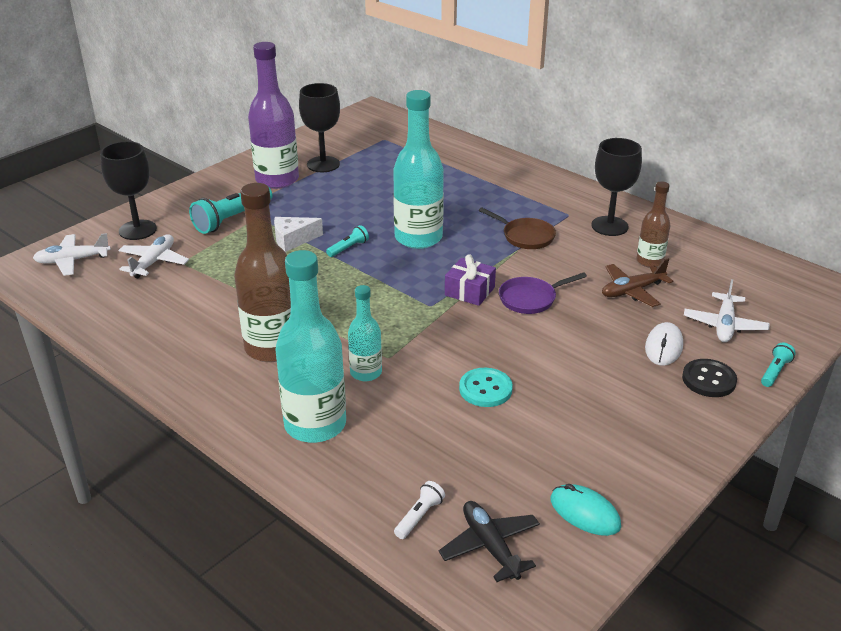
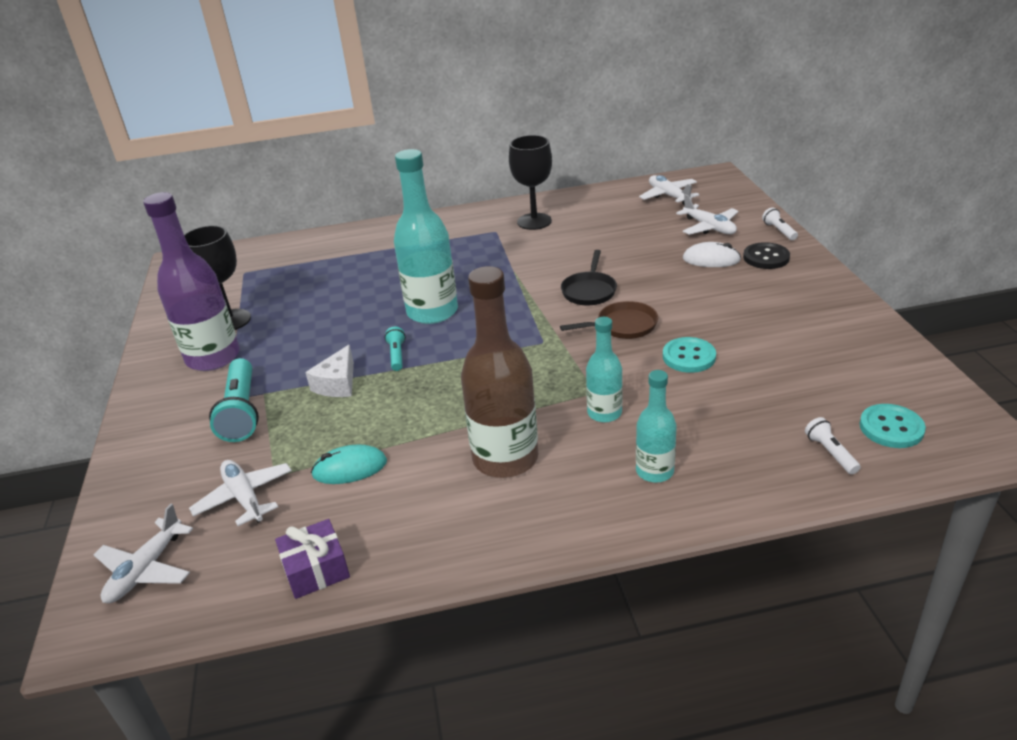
camera: 50 degrees left, 0 degrees up
(137, 230) = (160, 491): black goblet -> none
(315, 425) = (654, 471): turquoise bottle -> turquoise bottle, size x0.55
(469, 291) = (545, 315): purple gift -> purple gift (316, 569)
(490, 546) = (891, 428): black plane -> turquoise button
(525, 236) = (500, 261): brown pan -> brown pan (623, 326)
(530, 299) = (589, 291): purple pan -> black pan
(585, 513) = (879, 367): turquoise mouse -> turquoise mouse (350, 468)
(632, 291) = (629, 245): brown plane -> none
(649, 261) = (600, 224): brown bottle -> none
(663, 347) = (711, 259): white mouse -> white mouse turned 45 degrees counterclockwise
(755, 279) = (669, 196): none -> white plane
(775, 371) = (779, 231): turquoise flashlight -> white flashlight

